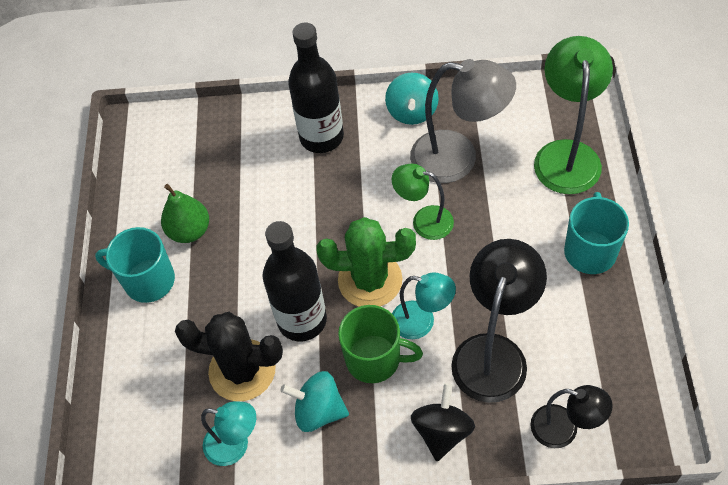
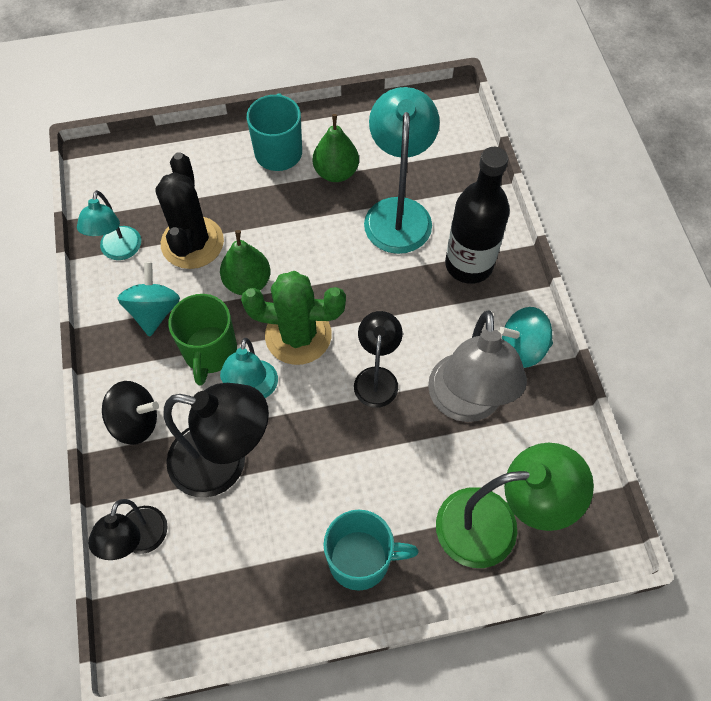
camera: 75 degrees right, 5 degrees up
(251, 184) = (398, 212): none -> turquoise lamp
(302, 320) = (247, 282): black bottle -> green pear
(370, 280) = (298, 335): green cactus -> green cactus turned 75 degrees counterclockwise
(424, 221) = (377, 377): green lamp -> black lamp

